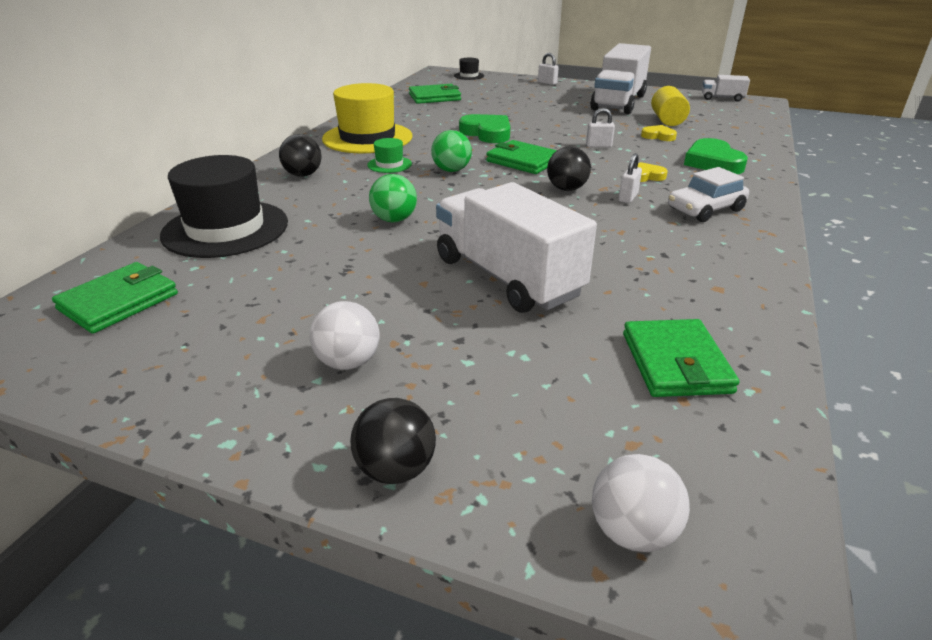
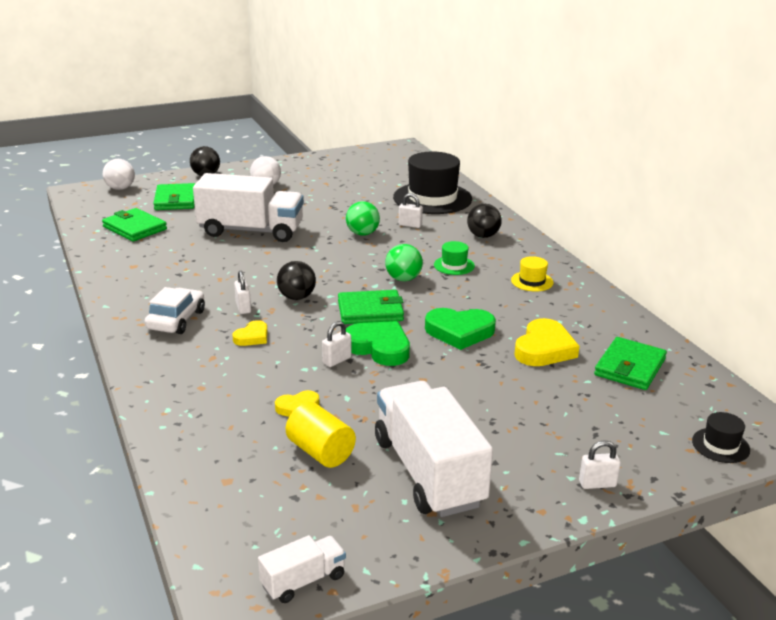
camera: 135 degrees right, 5 degrees down
(118, 301) = (392, 168): green wallet -> green wallet (175, 200)
(330, 209) = (410, 225): none -> white padlock
(367, 138) = (532, 281): yellow hat -> yellow hat, size x0.45
(457, 113) = (544, 349): none -> yellow heart
(712, 162) = (207, 384): green heart -> green heart (379, 347)

